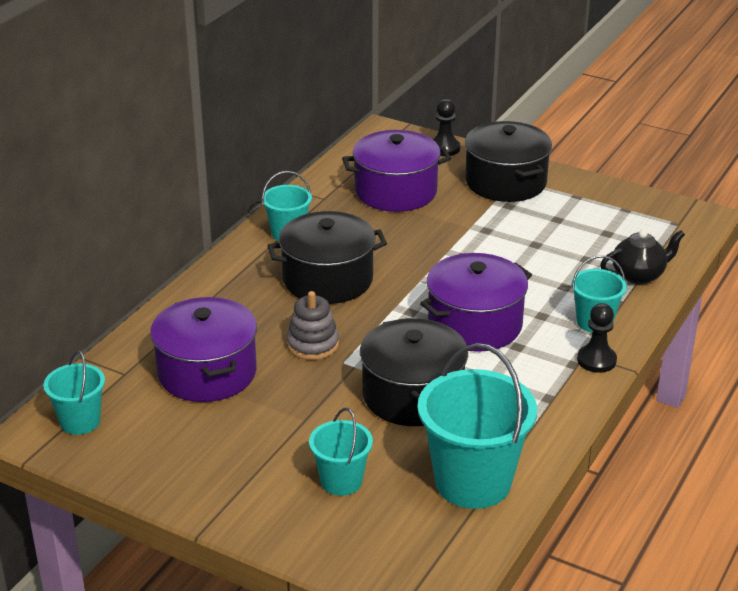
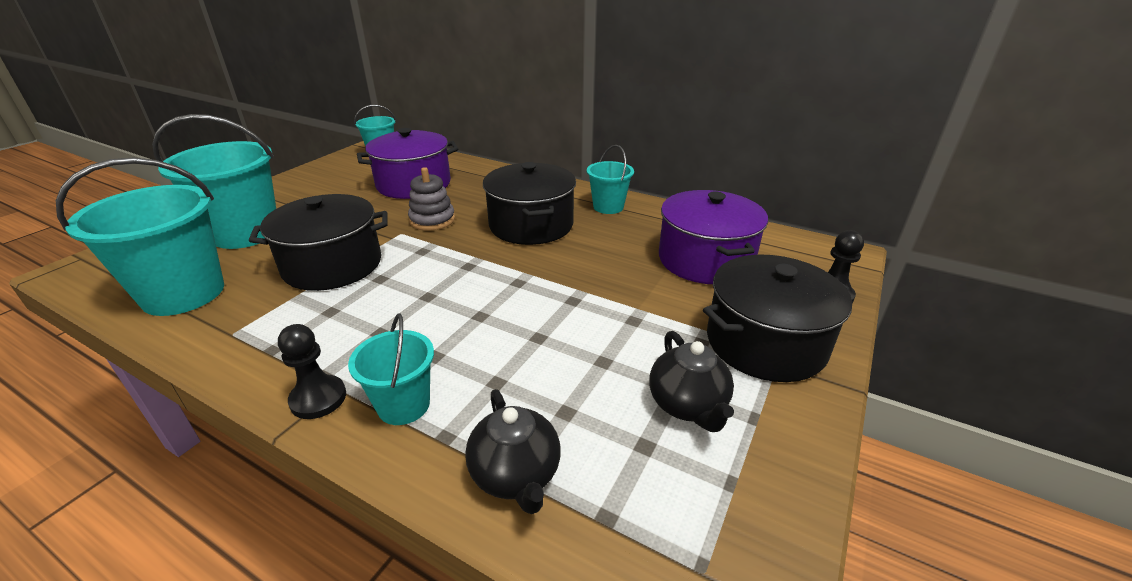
camera: 90 degrees right, 0 degrees up
(341, 481) = (246, 233): turquoise bucket -> turquoise bucket, size x1.83
(475, 325) = (432, 304): purple pot -> none
(571, 216) = (687, 405): none -> black teapot

